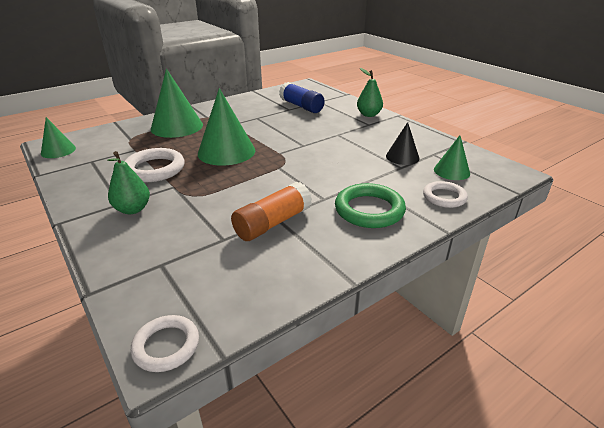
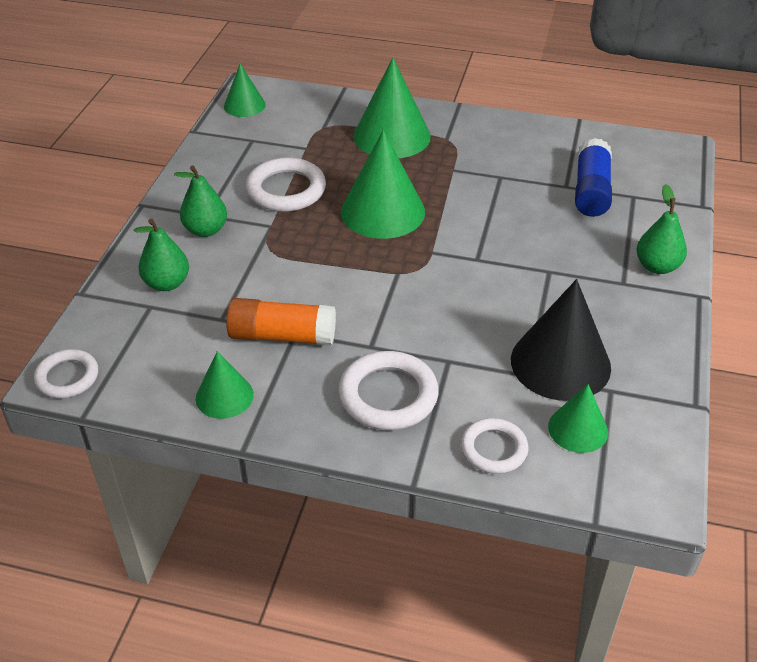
camera: 50 degrees right, 10 degrees up
(152, 247) = (167, 283): none -> green pear
(295, 270) = (224, 396): none -> green cone
(369, 210) = (388, 395): green ring -> white ring
(402, 157) = (560, 363): black cone -> black cone, size x1.78

